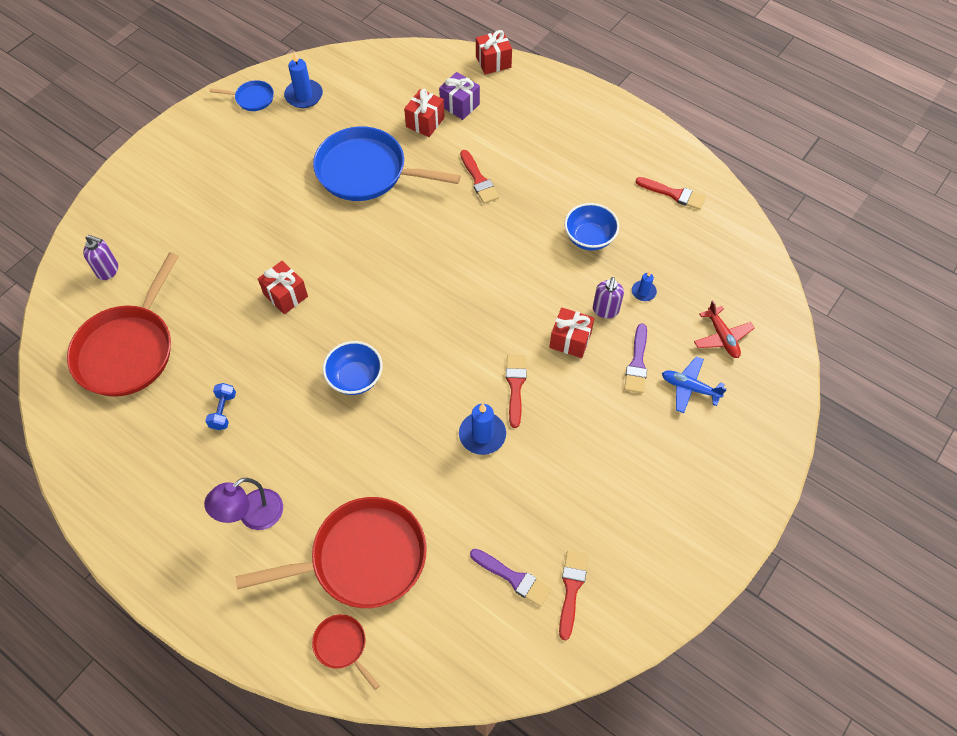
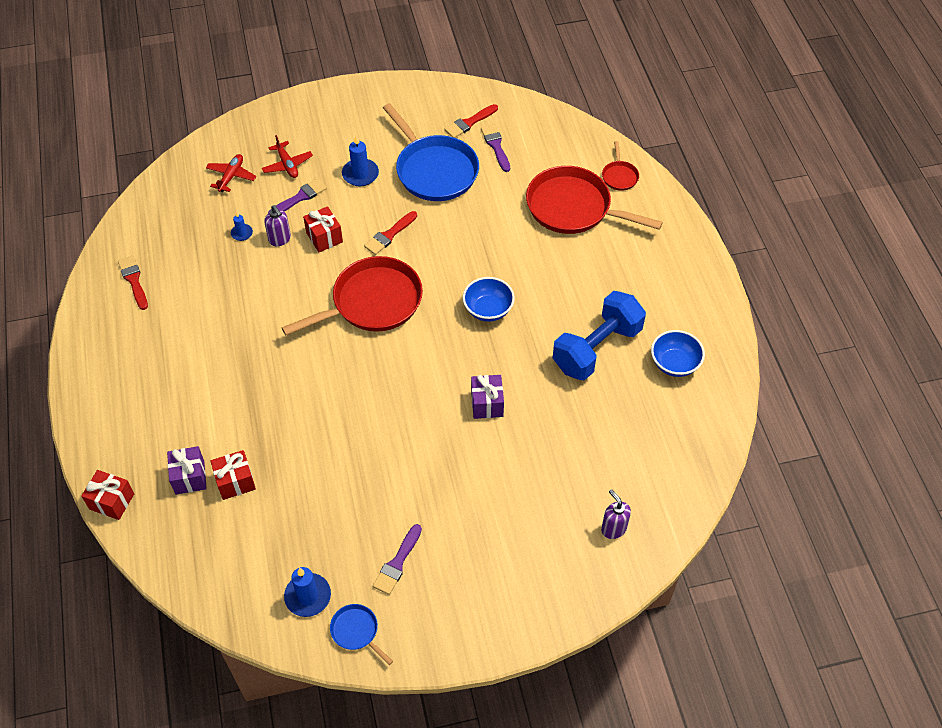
camera: 140 degrees left, 5 degrees down
(128, 350) = (638, 443): red pan -> red pan (372, 302)
(223, 411) = (597, 348): blue dumbbell -> blue dumbbell, size x2.50
(253, 516) = (623, 271): purple lamp -> none
(259, 149) = (397, 563): none -> purple brush
(285, 295) = (487, 404): red gift -> purple gift
(366, 171) = (329, 468): blue pan -> blue pan (434, 170)
(479, 180) = (253, 394): red brush -> none
(482, 434) = (439, 222): blue candle -> blue candle (360, 174)
(589, 238) = (230, 292): blue bowl -> blue bowl (674, 364)
(605, 310) = (280, 239): purple soap dispenser -> purple soap dispenser turned 90 degrees clockwise
(690, 388) = (287, 165): blue plane -> red plane

